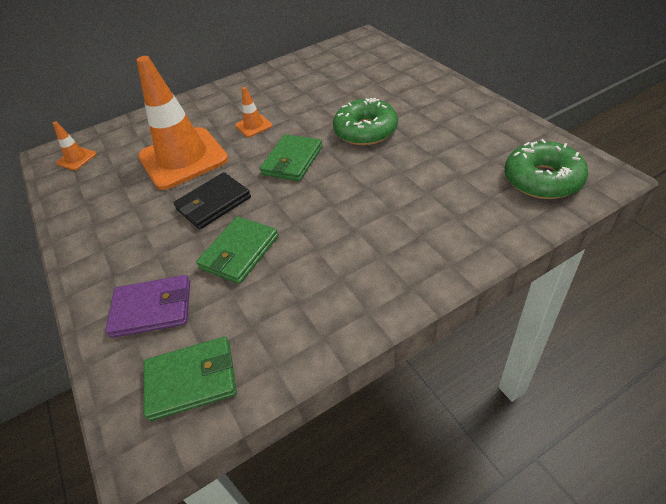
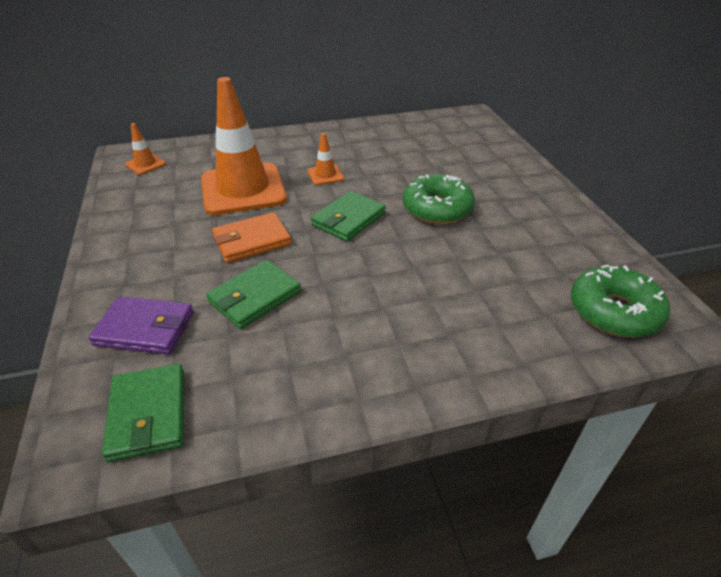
camera: 10 degrees right, 5 degrees down
(191, 380) = (148, 414): green wallet -> green wallet turned 75 degrees clockwise
(213, 203) = (251, 241): black wallet -> orange wallet

